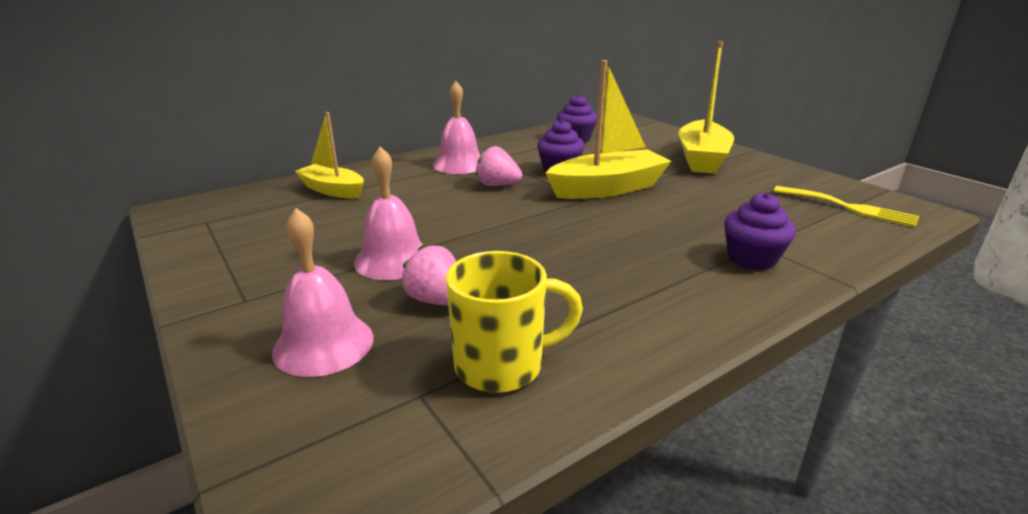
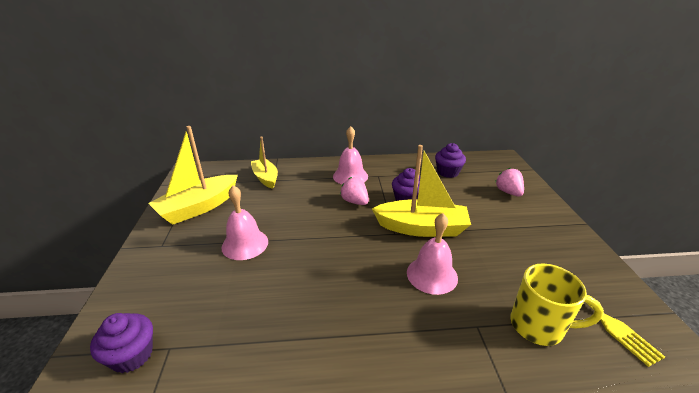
camera: 30 degrees right, 5 degrees up
(323, 344) = (164, 291): pink bell -> pink bell (432, 275)
(436, 300) = (236, 284): pink strawberry -> pink strawberry (508, 192)
(503, 365) = (221, 349): yellow mug -> yellow mug (539, 326)
(702, 159) = (525, 220): yellow boat -> yellow boat (199, 207)
(752, 259) = (456, 336): purple cupcake -> purple cupcake (132, 355)

